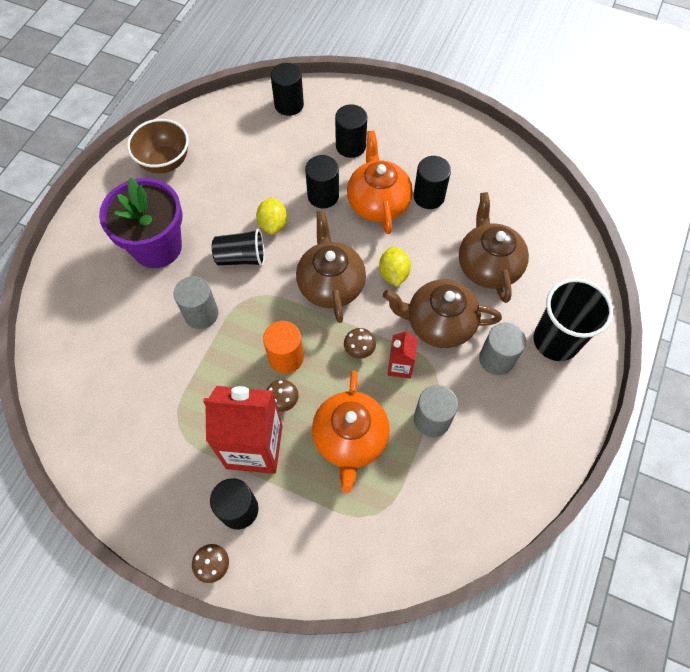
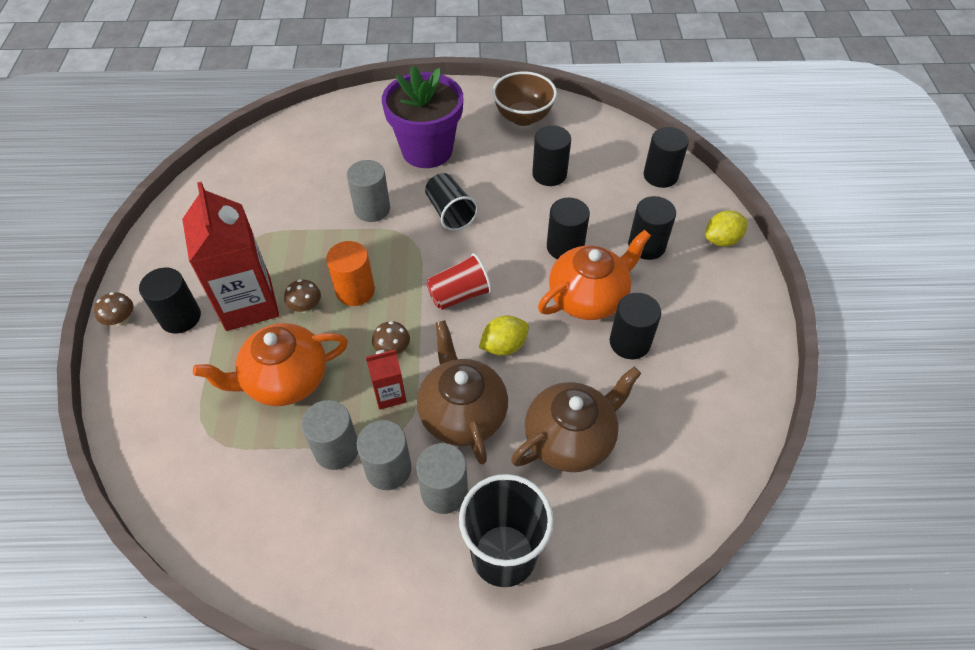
camera: 65 degrees right, 10 degrees down
(242, 172) = (549, 174): none -> black cylinder
(273, 224) = (503, 221): yellow lemon -> yellow lemon (721, 240)
(331, 284) = (459, 295): brown teapot -> red cup
(463, 389) = (388, 469): none -> grey cylinder

